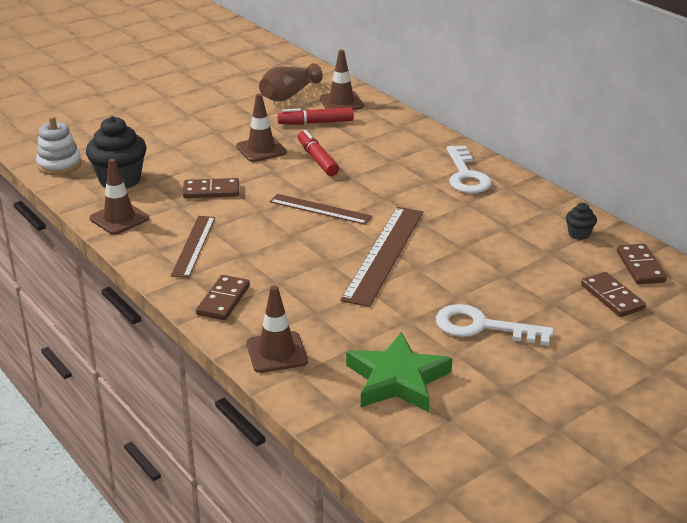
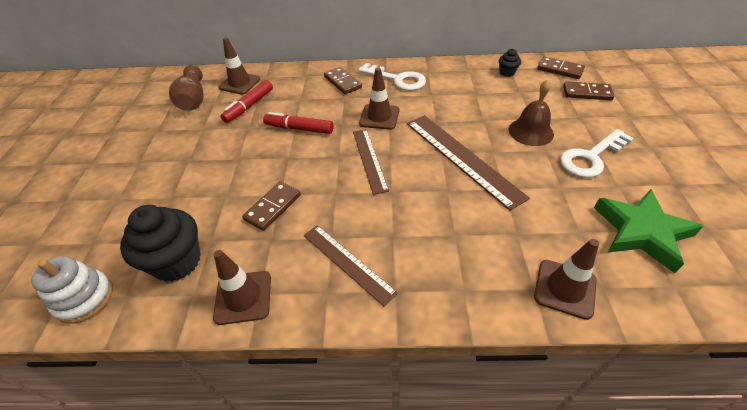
camera: 50 degrees left, 15 degrees up
(223, 300) = (455, 285): brown domino -> brown domino (342, 82)
(261, 149) = (248, 149): brown traffic cone -> brown traffic cone (379, 117)
(320, 209) = (369, 159): brown ruler -> brown ruler turned 75 degrees counterclockwise
(480, 280) = (531, 131): none -> brown bell

